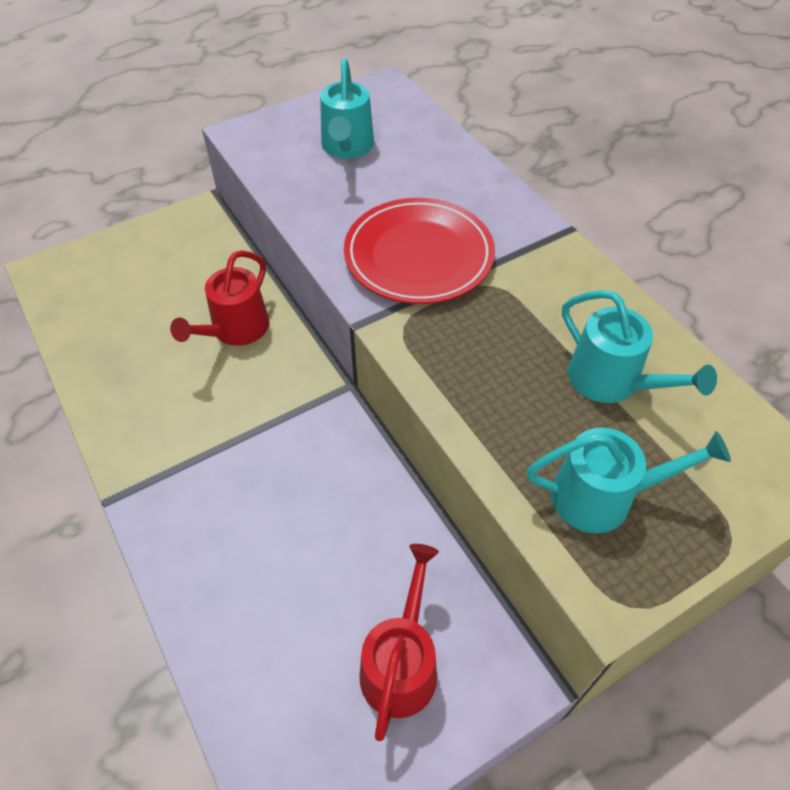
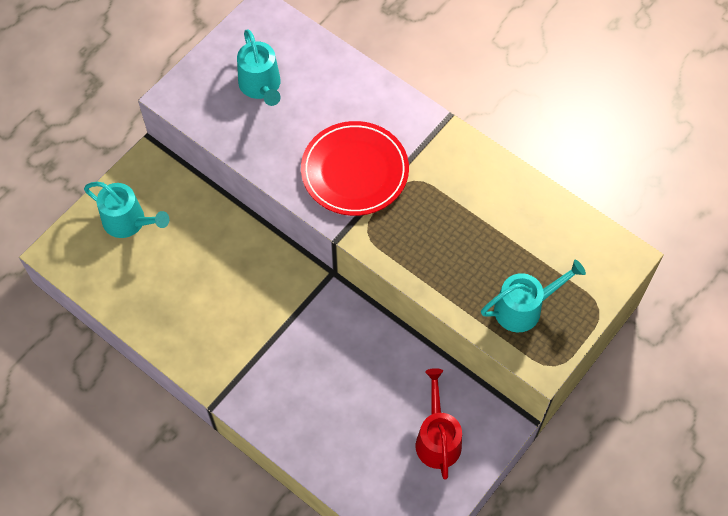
camera: 20 degrees left, 10 degrees up
(235, 330) = (231, 256): red watering can -> none
(612, 381) = (509, 230): turquoise watering can -> turquoise watering can (129, 222)

